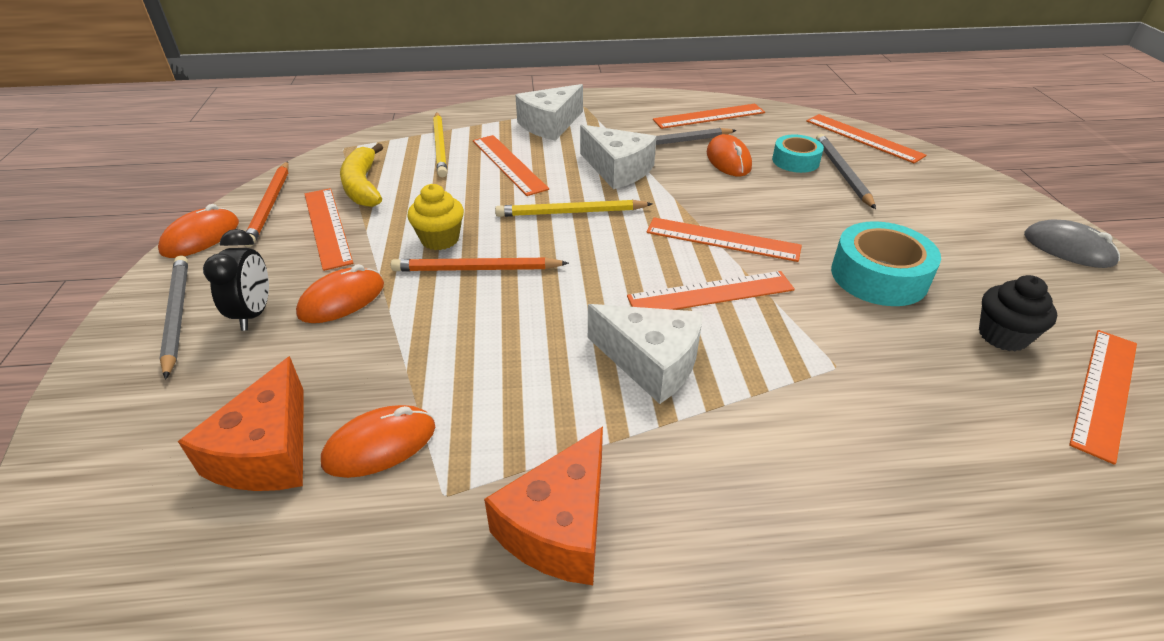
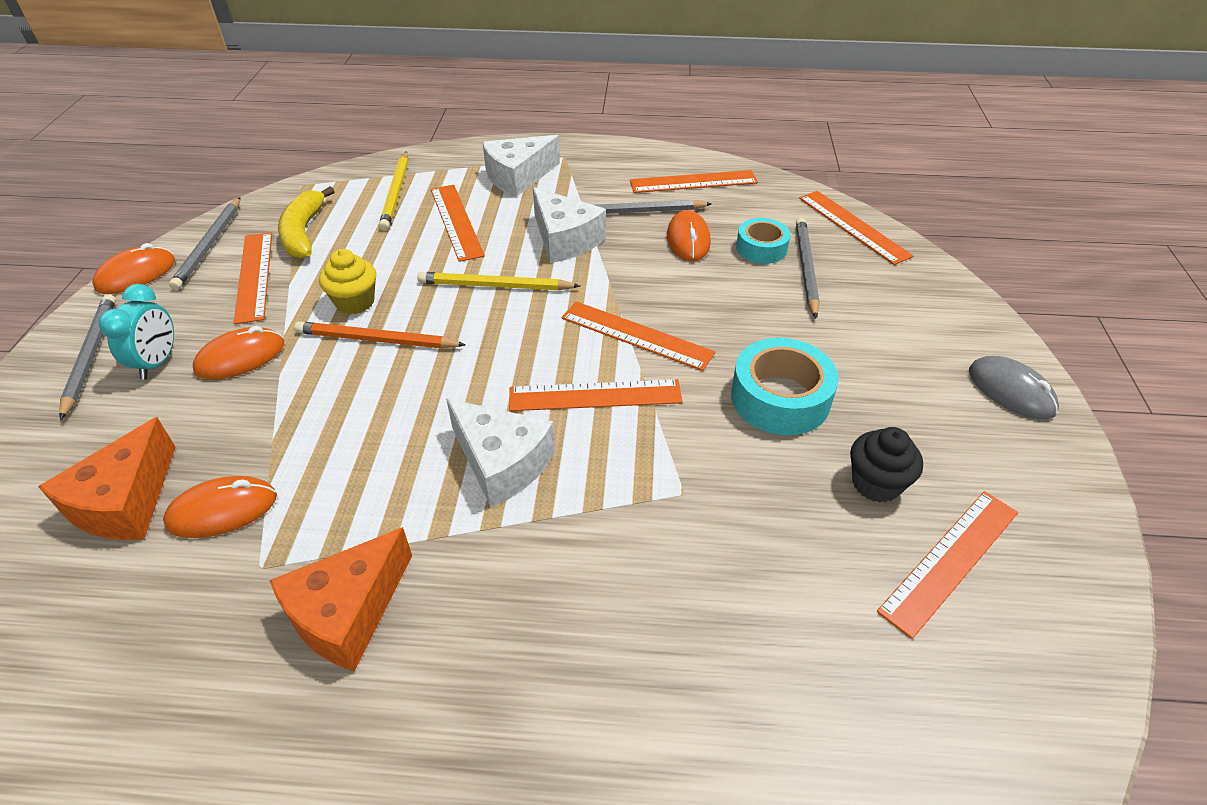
camera: 10 degrees right, 5 degrees up
(254, 314) = (158, 362): black clock -> turquoise clock
(270, 205) = (210, 245): orange pencil -> grey pencil

